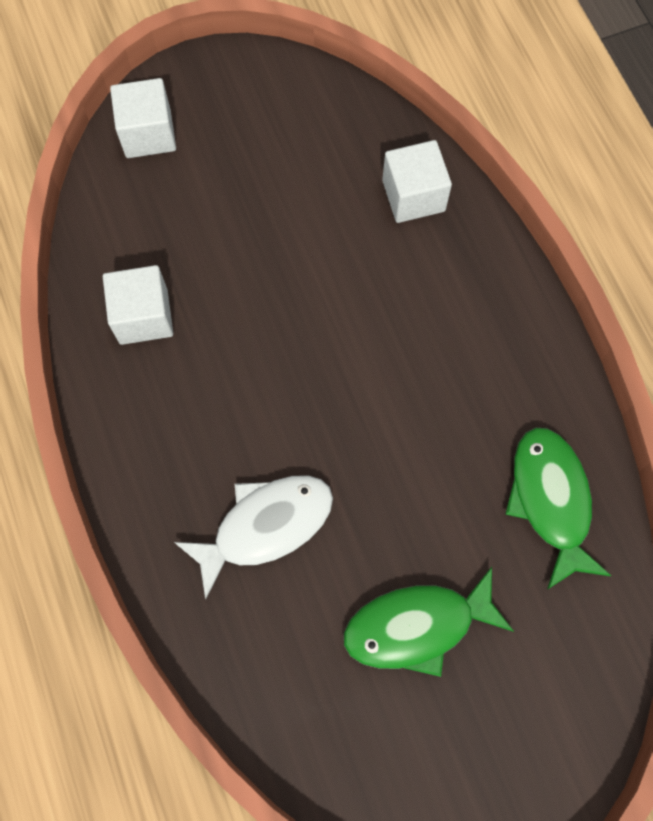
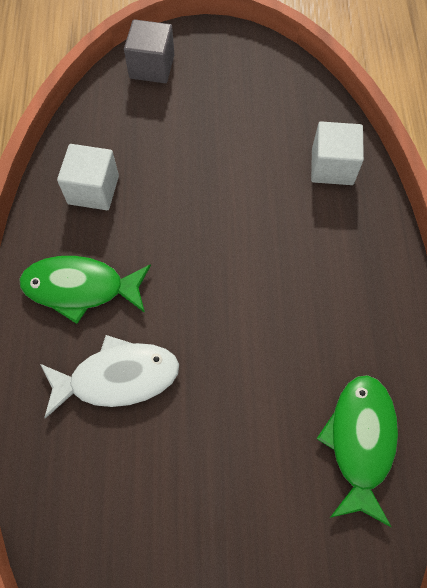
camera: 20 degrees right, 5 degrees down
(148, 134) = (152, 67): white cube -> grey cube
(417, 626) = (207, 506): green fish -> green fish (81, 288)

